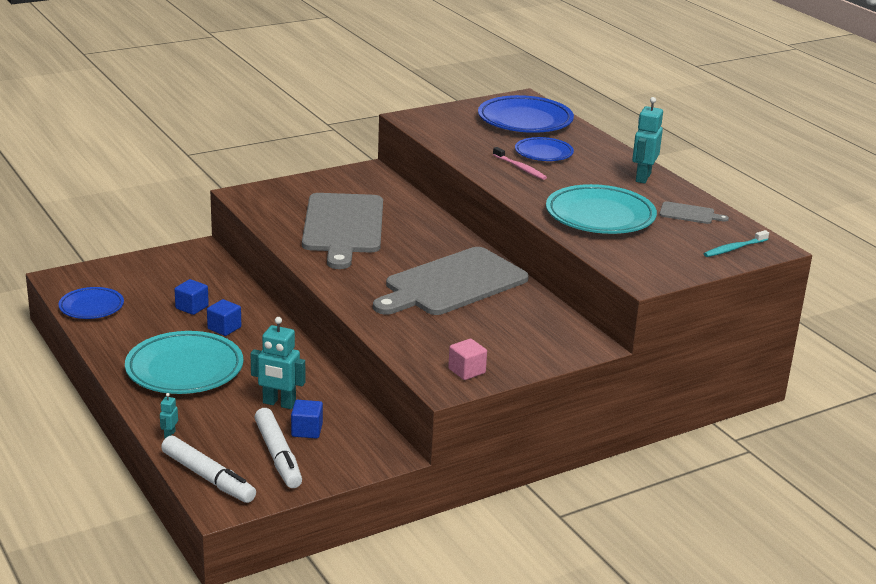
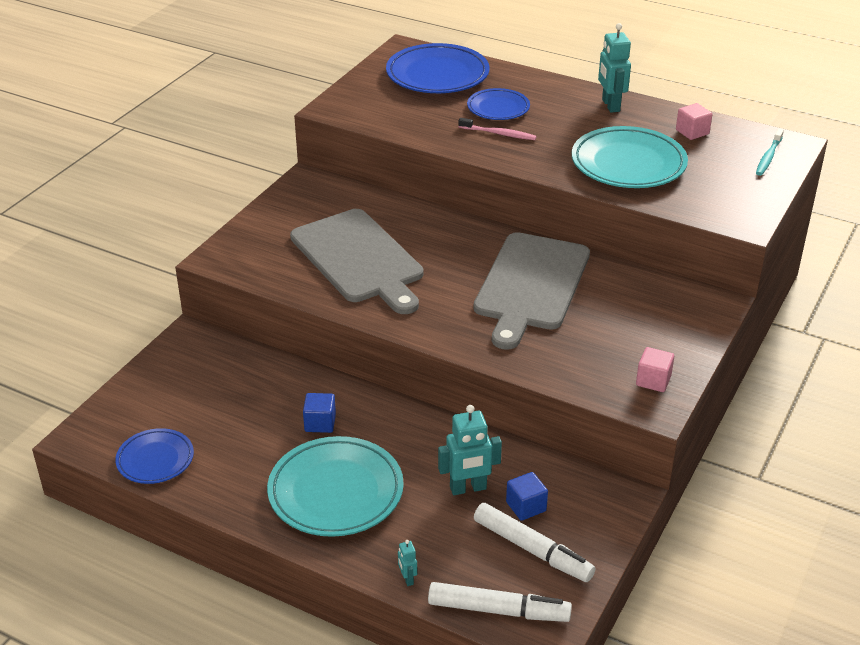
camera: 30 degrees left, 10 degrees up
(192, 307) = (260, 412): blue cube -> none
(689, 214) = (692, 132): grey cutting board -> pink cube

